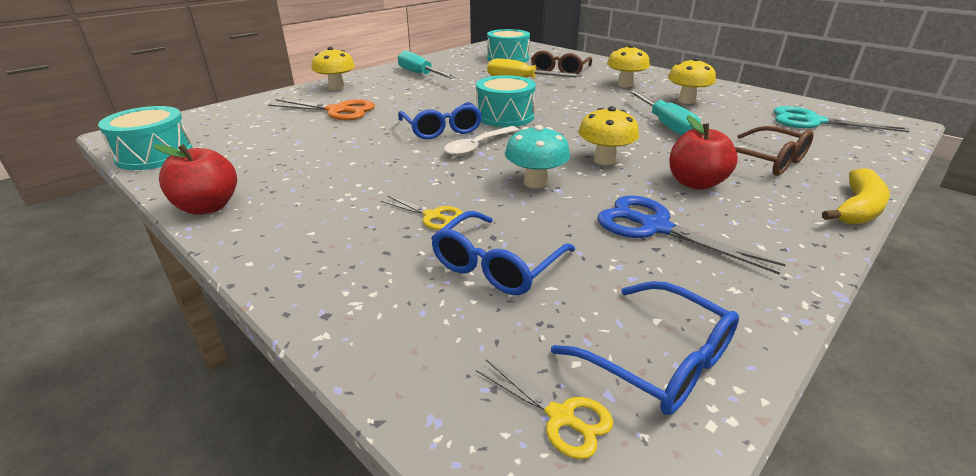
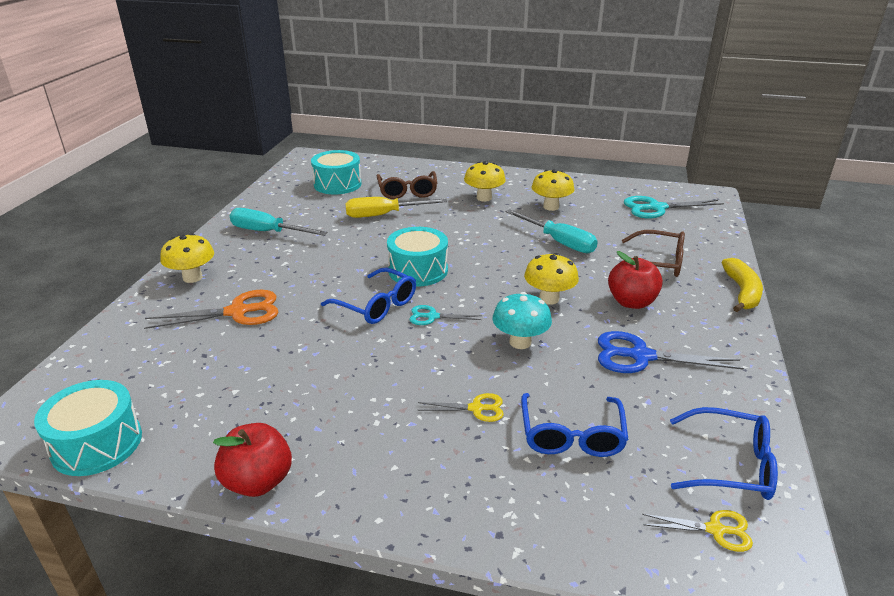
camera: 30 degrees left, 0 degrees up
(478, 146) = (432, 316): white spoon -> turquoise scissors

